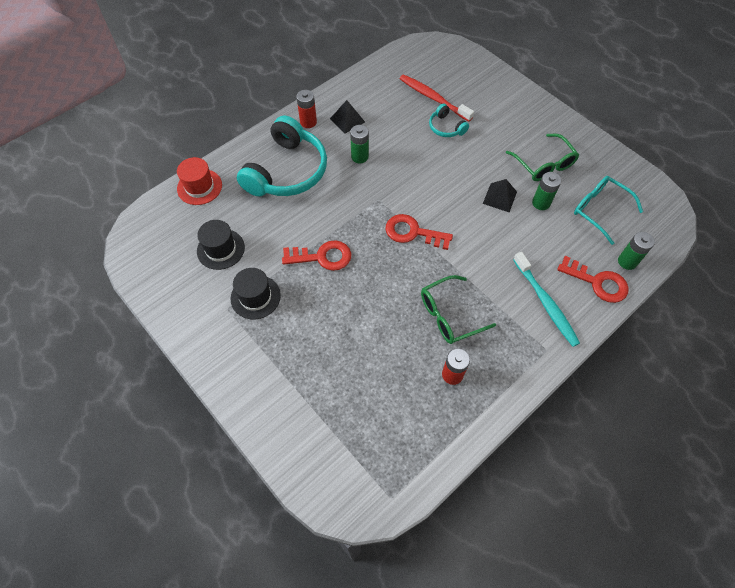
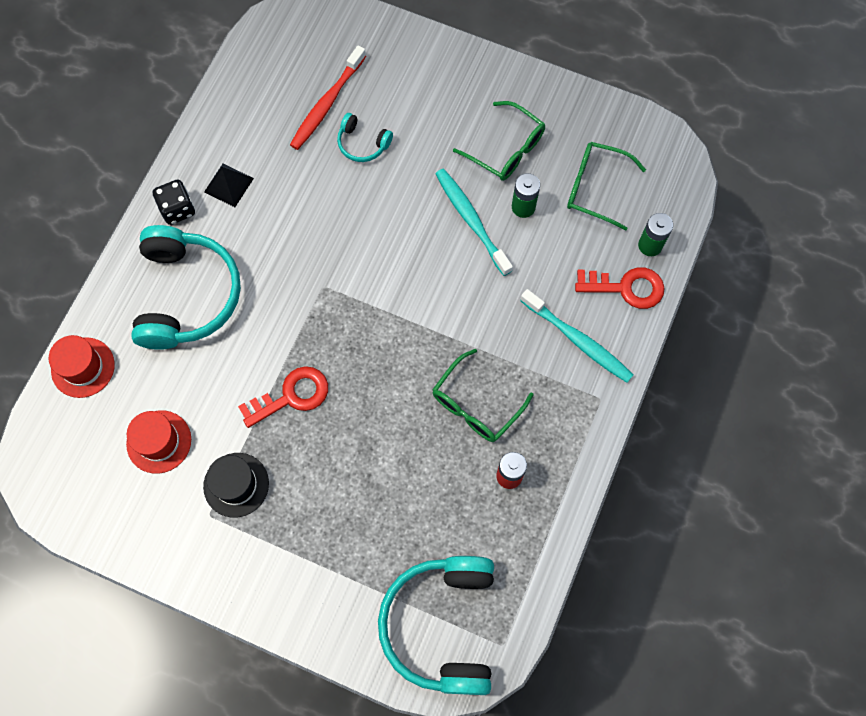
camera: 25 degrees left, 10 degrees up
(221, 249) = (159, 441): black hat -> red hat
(308, 122) = (177, 209): red battery -> black dice
(351, 460) = (442, 625): none -> turquoise headphones
(359, 157) = (271, 234): green battery -> none
(413, 232) = (387, 314): red key -> none
(433, 98) = (327, 104): red toothbrush -> red toothbrush turned 75 degrees counterclockwise
(500, 197) = (471, 220): black pyramid -> turquoise toothbrush
(599, 210) = (595, 188): turquoise glasses -> green glasses

